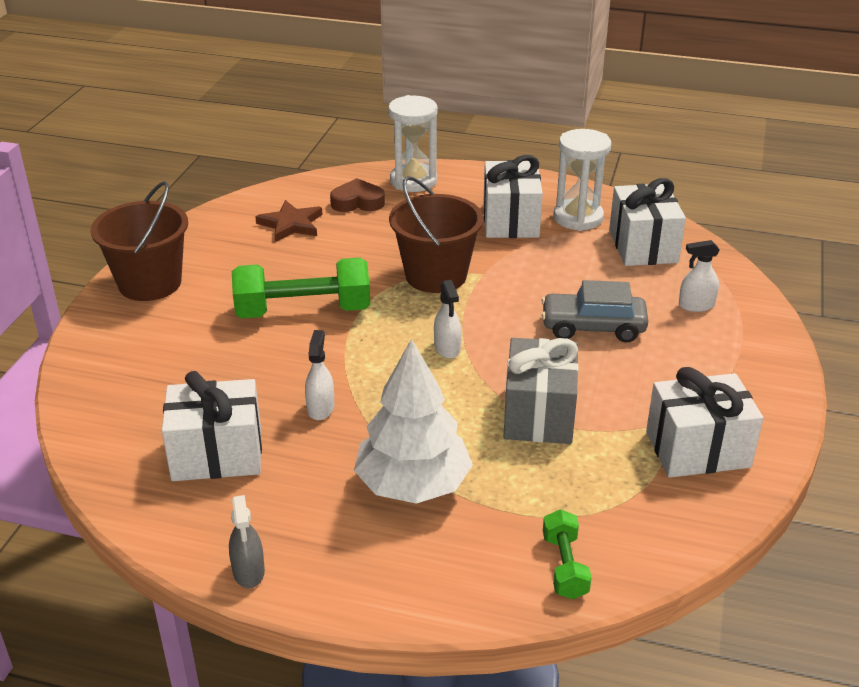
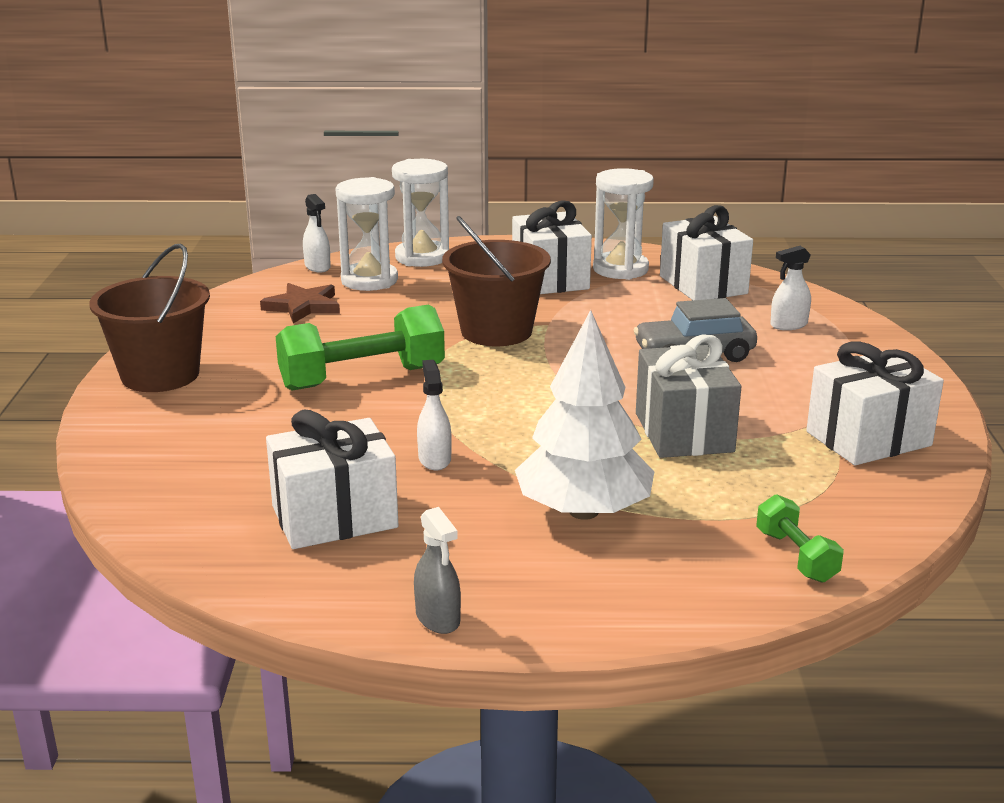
camera: 15 degrees left, 10 degrees down
(357, 202) = (369, 280): brown heart -> white hourglass
(447, 348) = (547, 390): white spray bottle -> white spray bottle (317, 267)

